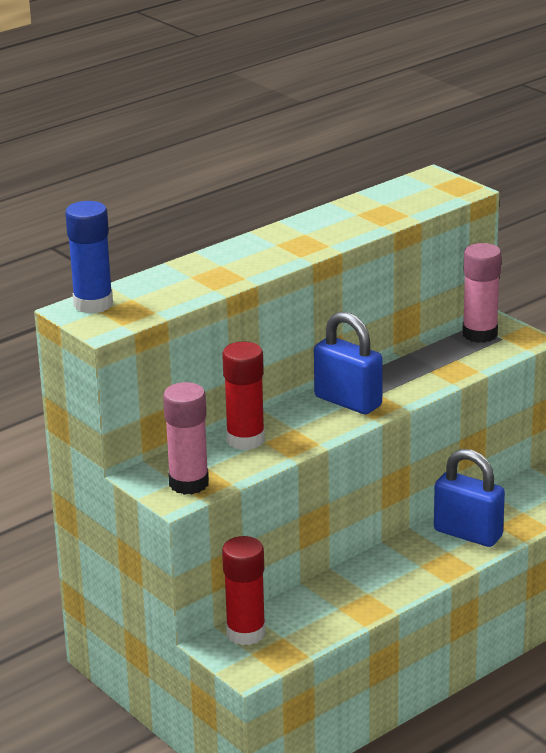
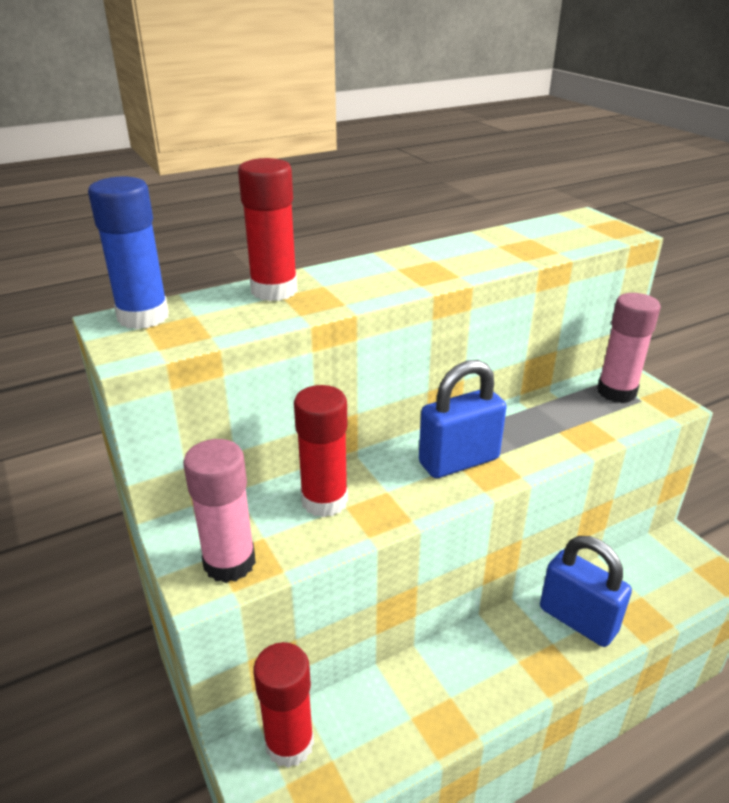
camera: 10 degrees right, 5 degrees up
(183, 273) = (274, 290): none -> red glue stick
(348, 401) = (458, 461): blue padlock -> blue padlock turned 75 degrees counterclockwise

